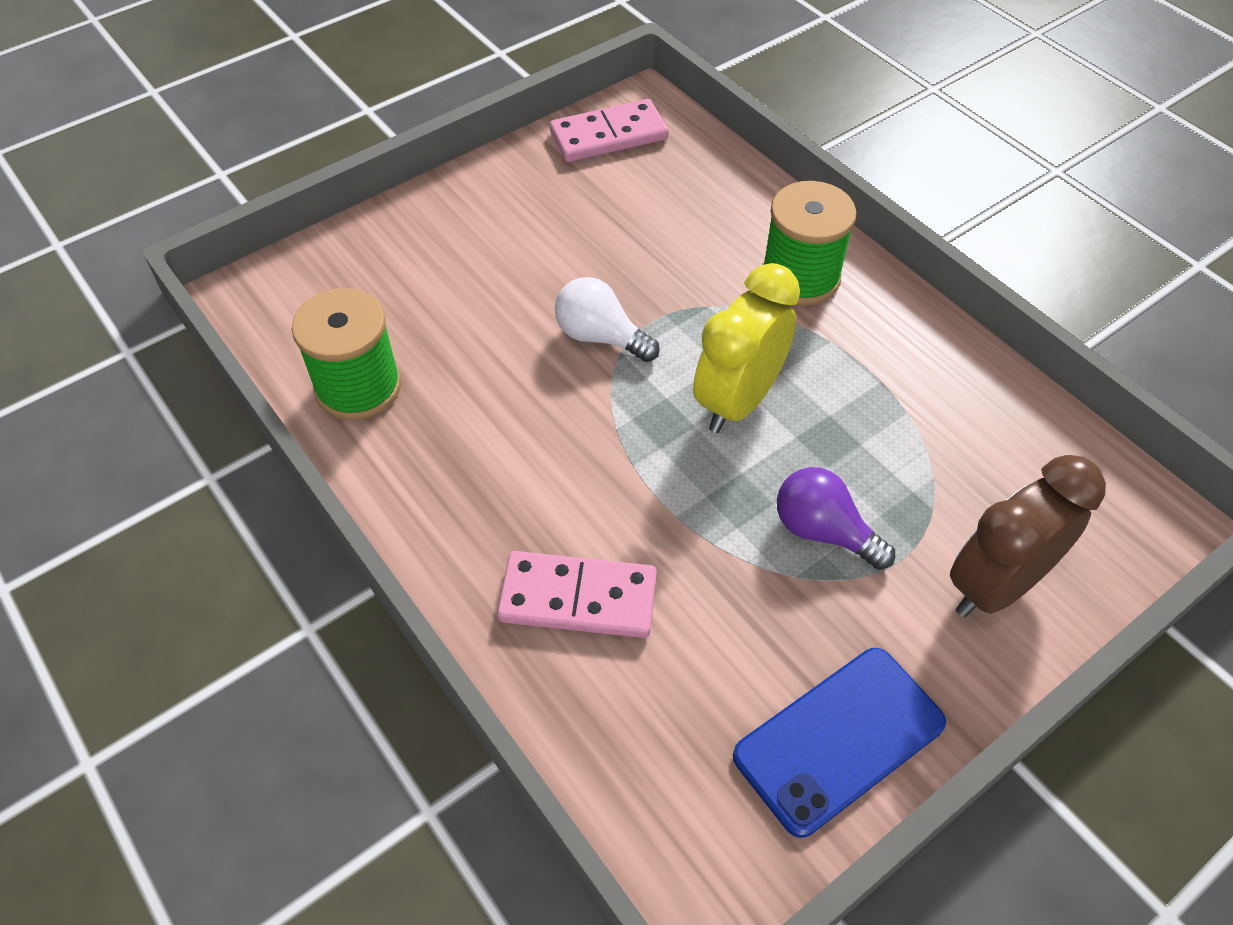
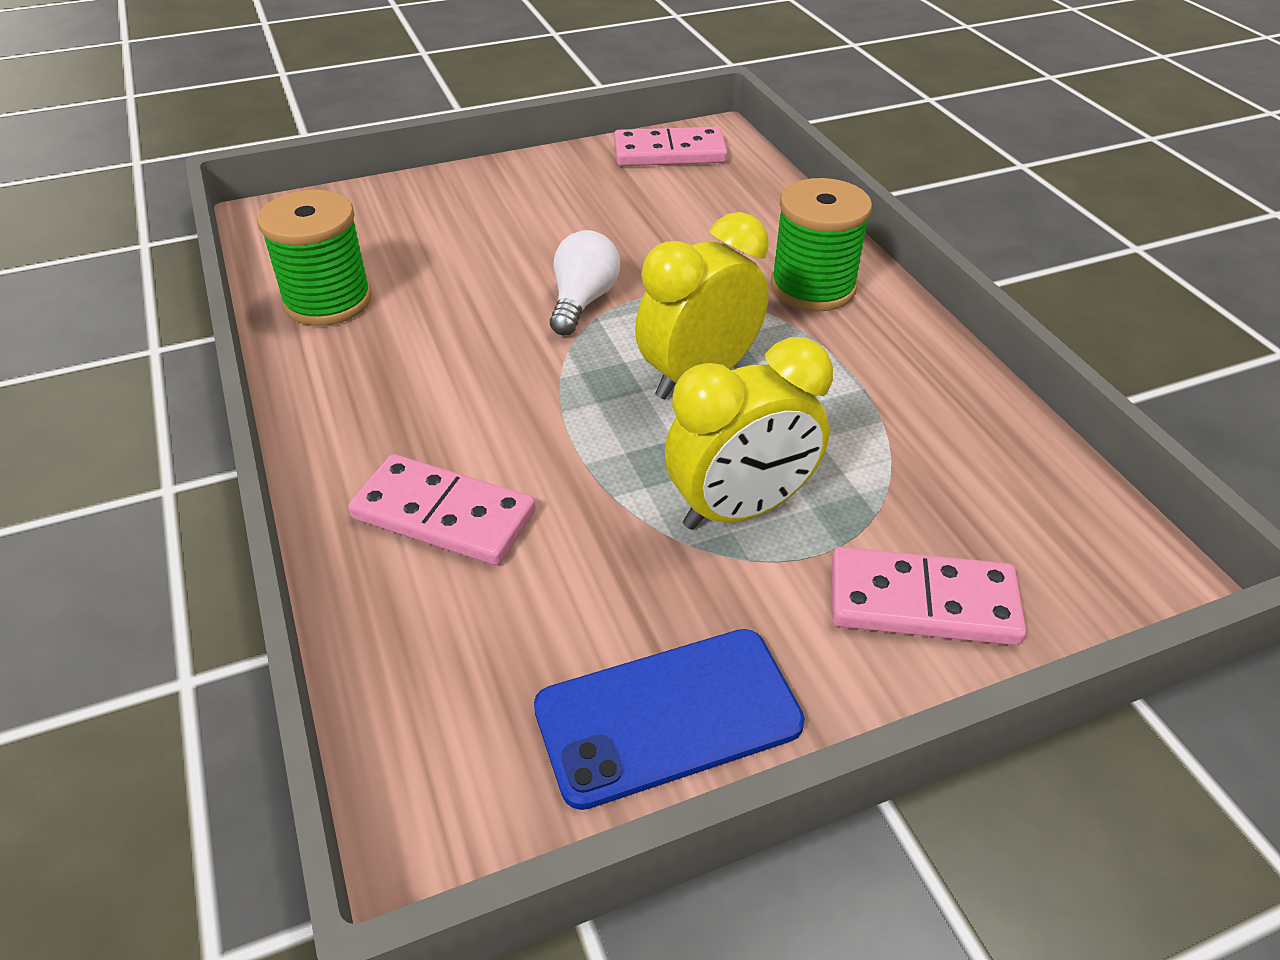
camera: 15 degrees right, 10 degrees down
(600, 337) = (582, 301): white light bulb -> white light bulb turned 60 degrees clockwise
(823, 531) = (740, 509): purple light bulb -> yellow clock
(995, 585) = (922, 602): brown clock -> pink domino

